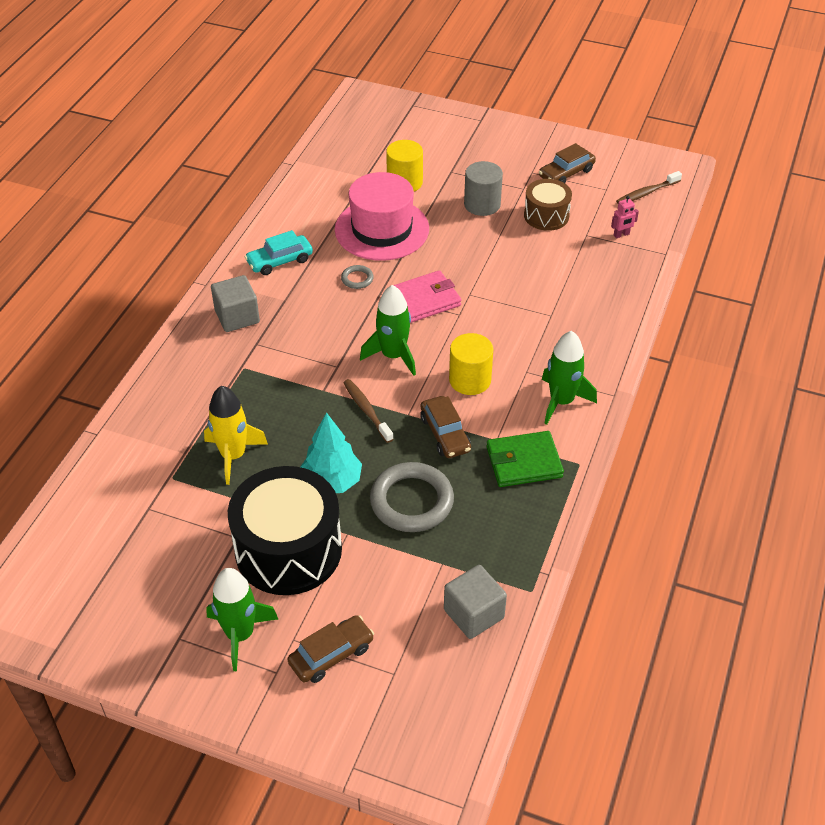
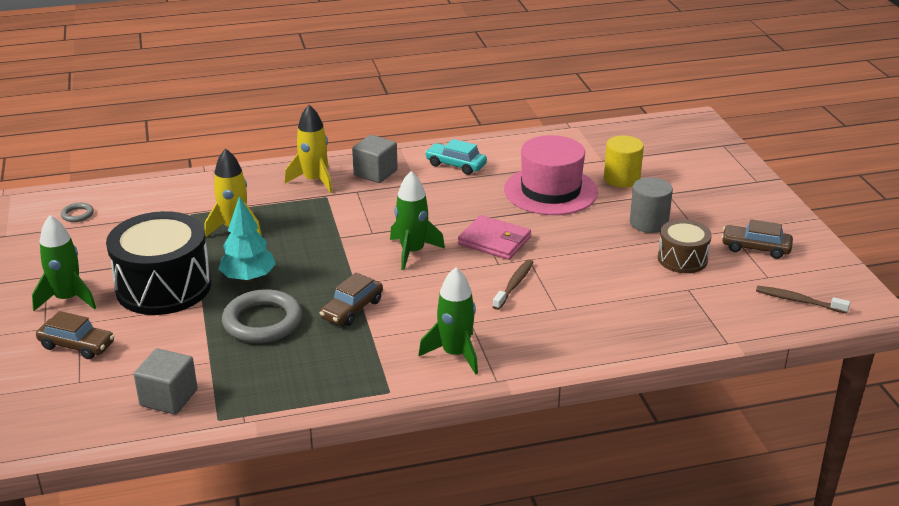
camera: 55 degrees right, 15 degrees down
(206, 363) = (314, 180): none -> yellow rocket
(357, 279) = (479, 203): grey ring -> grey ring (77, 214)
(366, 410) = (339, 263): brown toothbrush -> brown toothbrush (514, 284)
(470, 380) = (427, 298): yellow cylinder -> none
(524, 462) = (361, 361): green wallet -> none
(621, 235) = (716, 308): pink robot -> none

